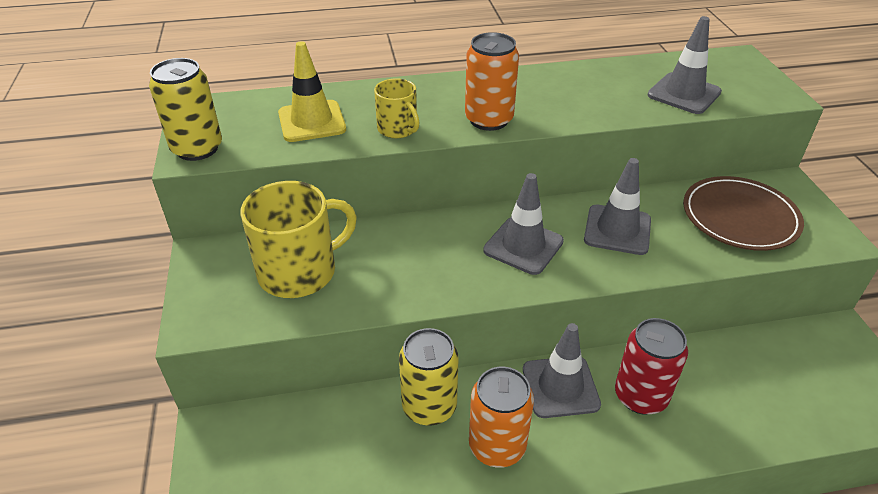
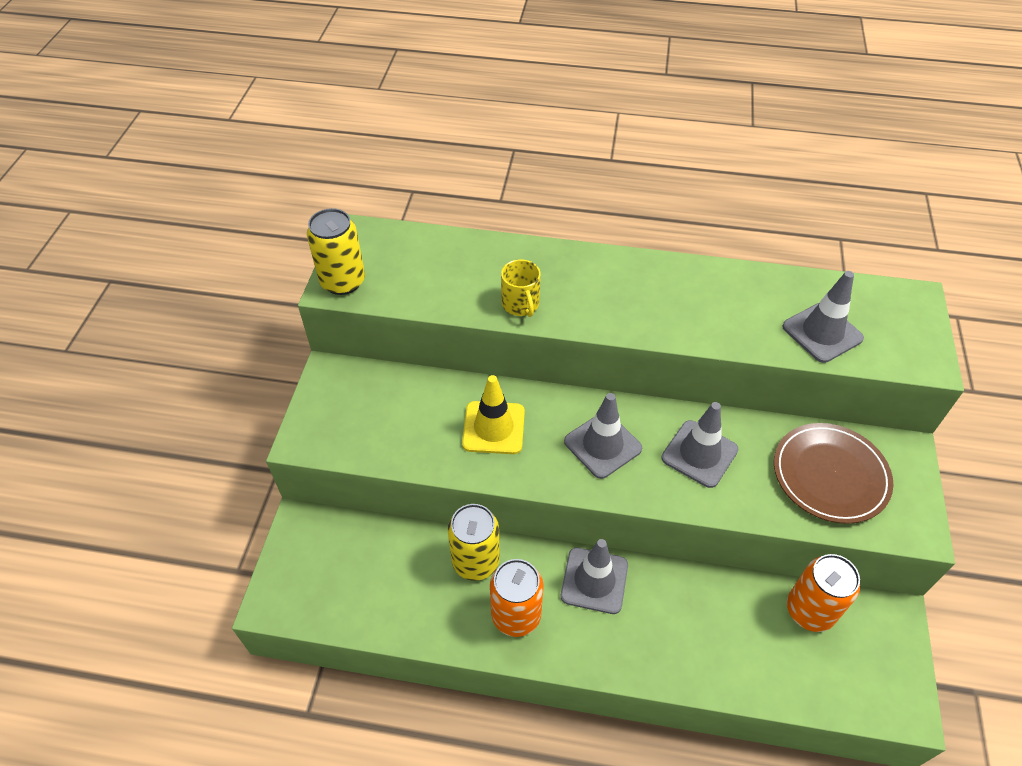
camera: 20 degrees right, 10 degrees up
(299, 271) = (400, 414): yellow mug -> none
(312, 121) = (448, 275): yellow traffic cone -> yellow traffic cone (493, 428)
(489, 120) = (609, 315): orange can -> orange can (809, 610)
(640, 396) = (661, 613): red can -> none

